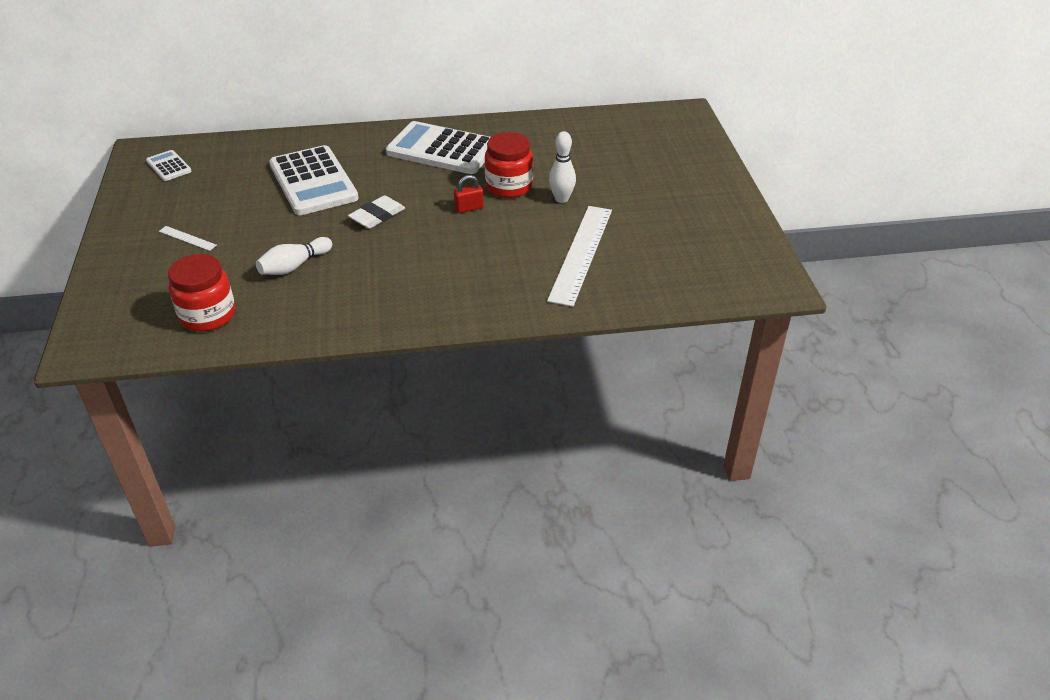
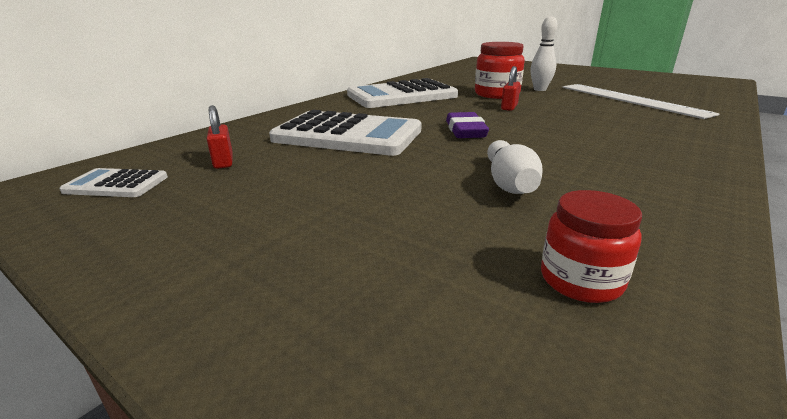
camera: 45 degrees left, 15 degrees down
(187, 238) = (313, 225): white ruler -> none
(208, 315) = (581, 280): red jar -> red jar, size x0.65
(225, 172) = (223, 161): none -> red padlock
(377, 216) = (465, 130): white eraser -> purple eraser

